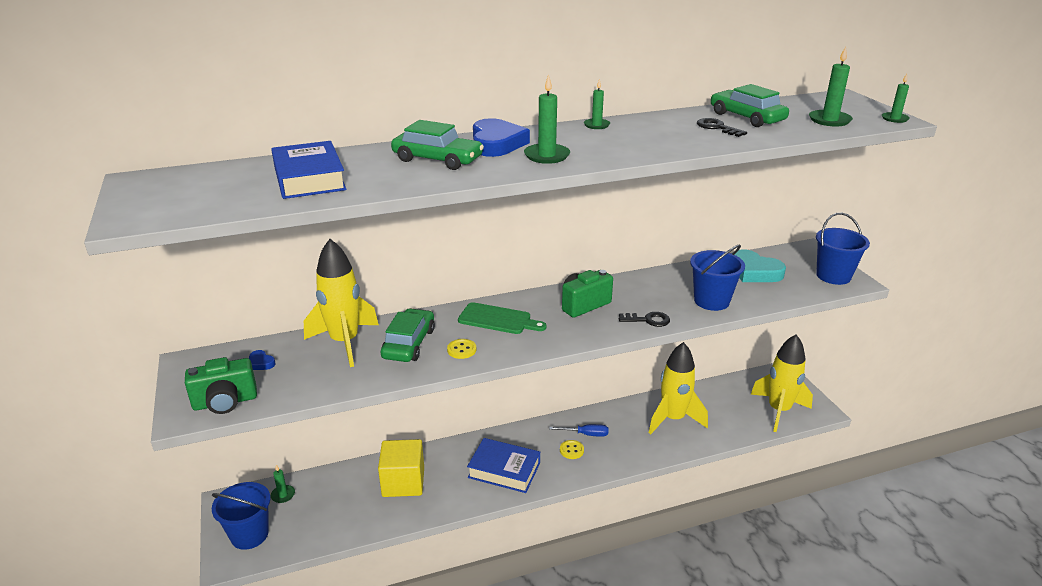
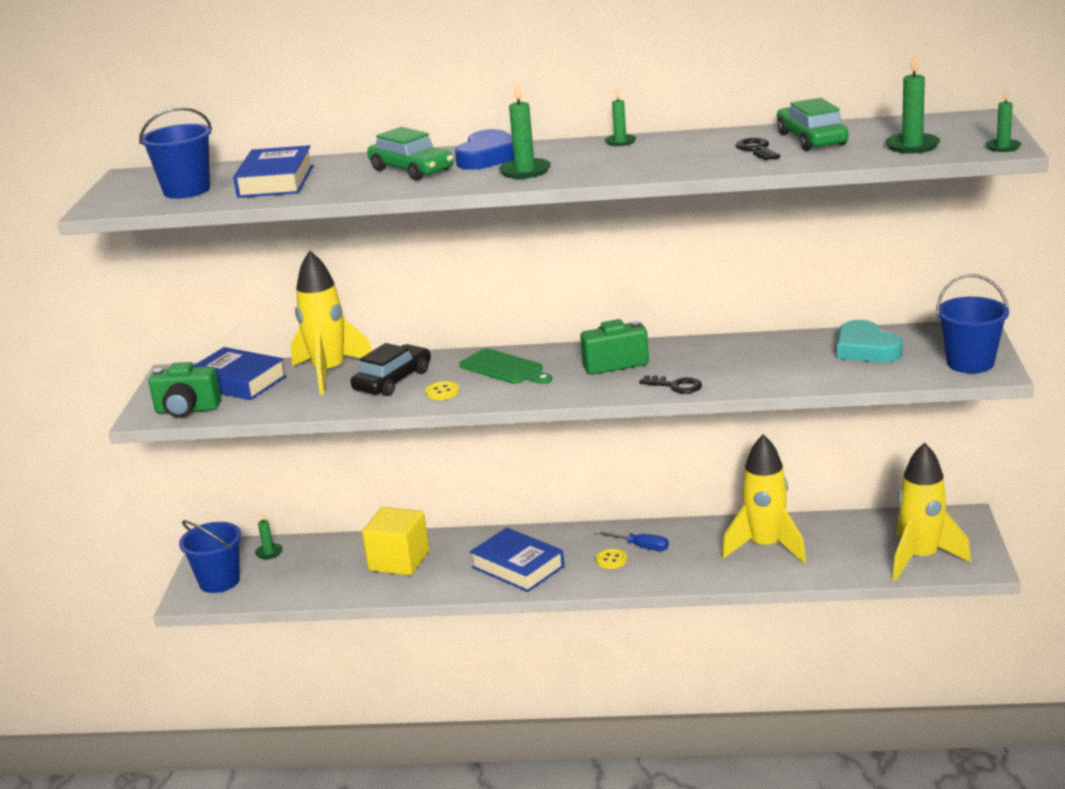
camera: 25 degrees right, 5 degrees down
(260, 363) = (238, 382): blue heart -> blue book
(409, 343) = (393, 381): green car -> black car
(711, 301) = (774, 374): blue bucket -> blue bucket (186, 190)

